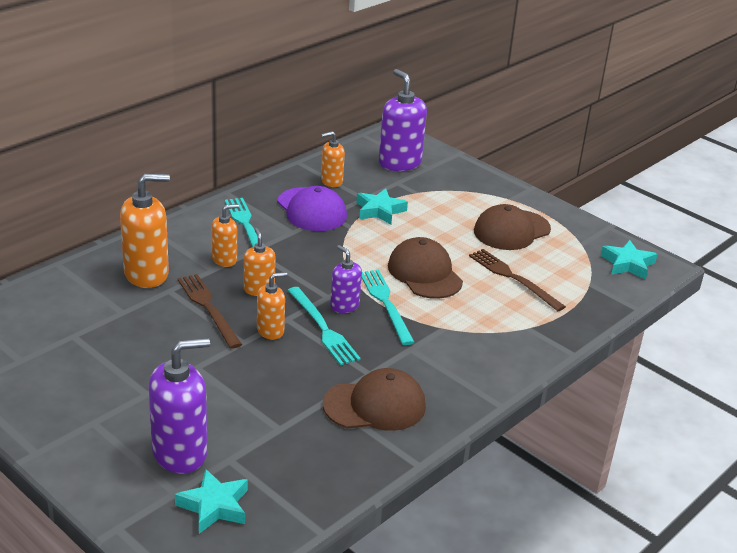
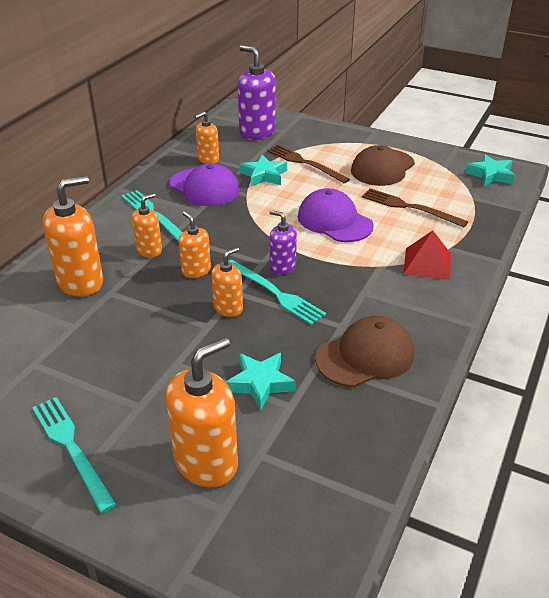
camera: 15 degrees left, 5 degrees up
(180, 452) = (206, 462): purple soap dispenser -> orange soap dispenser
(208, 308) = (157, 301): brown fork -> brown fork (305, 163)
(214, 506) = (272, 513): turquoise star -> turquoise star (260, 383)
(386, 304) = (317, 256): turquoise fork -> turquoise fork (71, 448)
(424, 273) = (334, 221): brown cap -> purple cap
(493, 337) = (427, 263): none -> red pyramid

